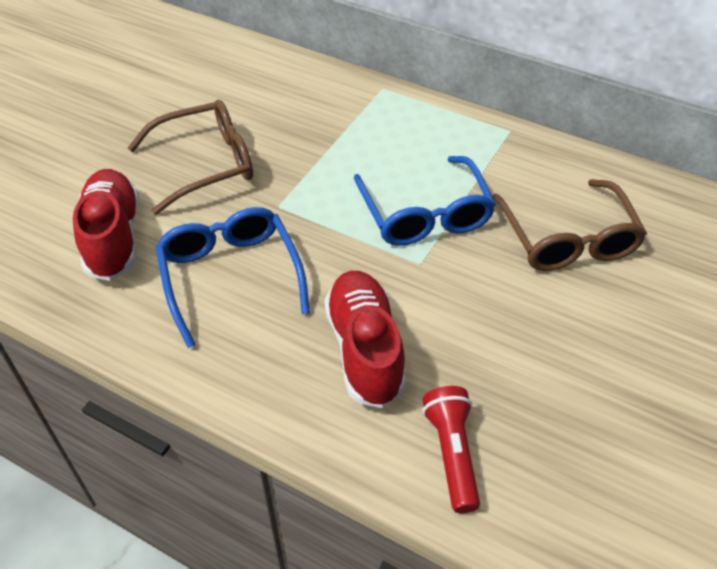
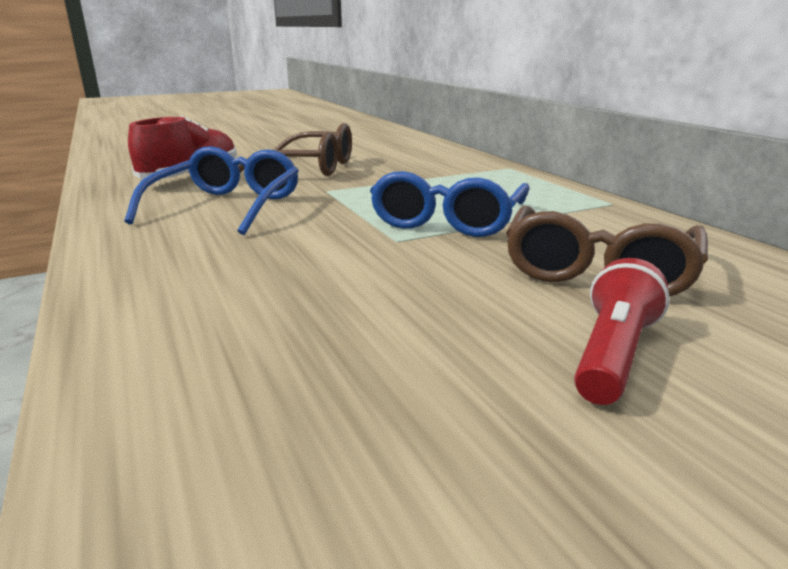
camera: 35 degrees right, 25 degrees down
(364, 349) = (251, 266): red shoe -> none
(451, 453) = (191, 361): red flashlight -> red flashlight (612, 354)

